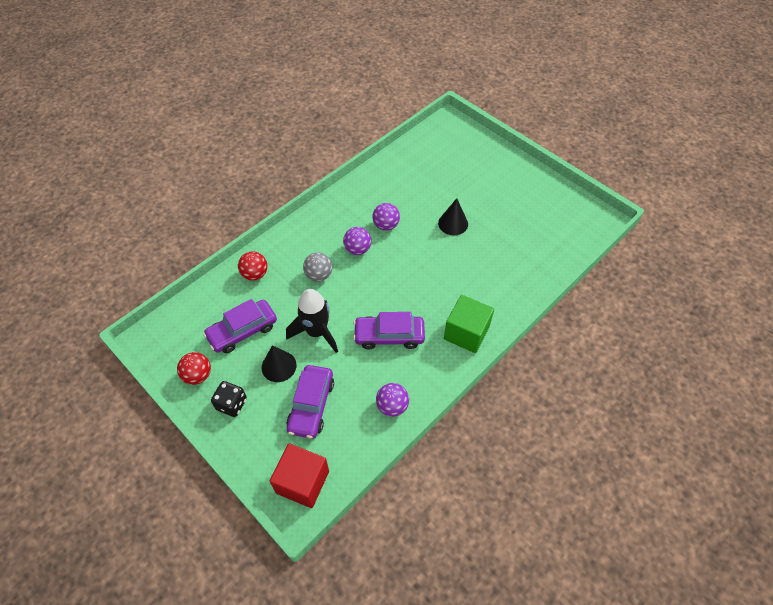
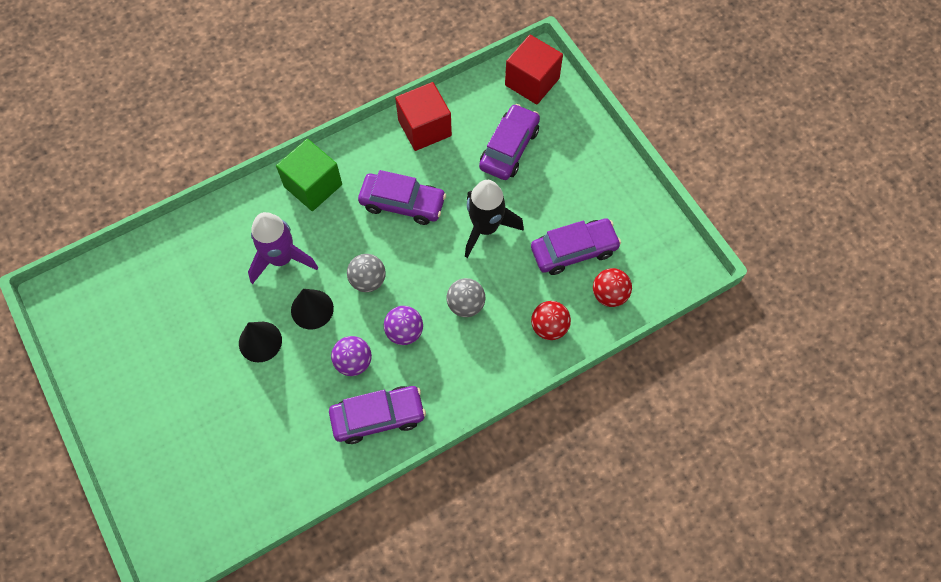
camera: 165 degrees left, 10 degrees up
(198, 375) = (630, 209): red ball -> red ball (609, 295)
(232, 404) = (594, 169): black dice -> none
(279, 366) = (537, 198): black cone -> black cone (312, 309)
(359, 201) = (378, 417): none -> purple car
(392, 406) = (424, 128): purple ball -> red cube
(395, 275) = (368, 280): none -> grey ball
(464, 275) = (281, 259): none -> purple rocket

